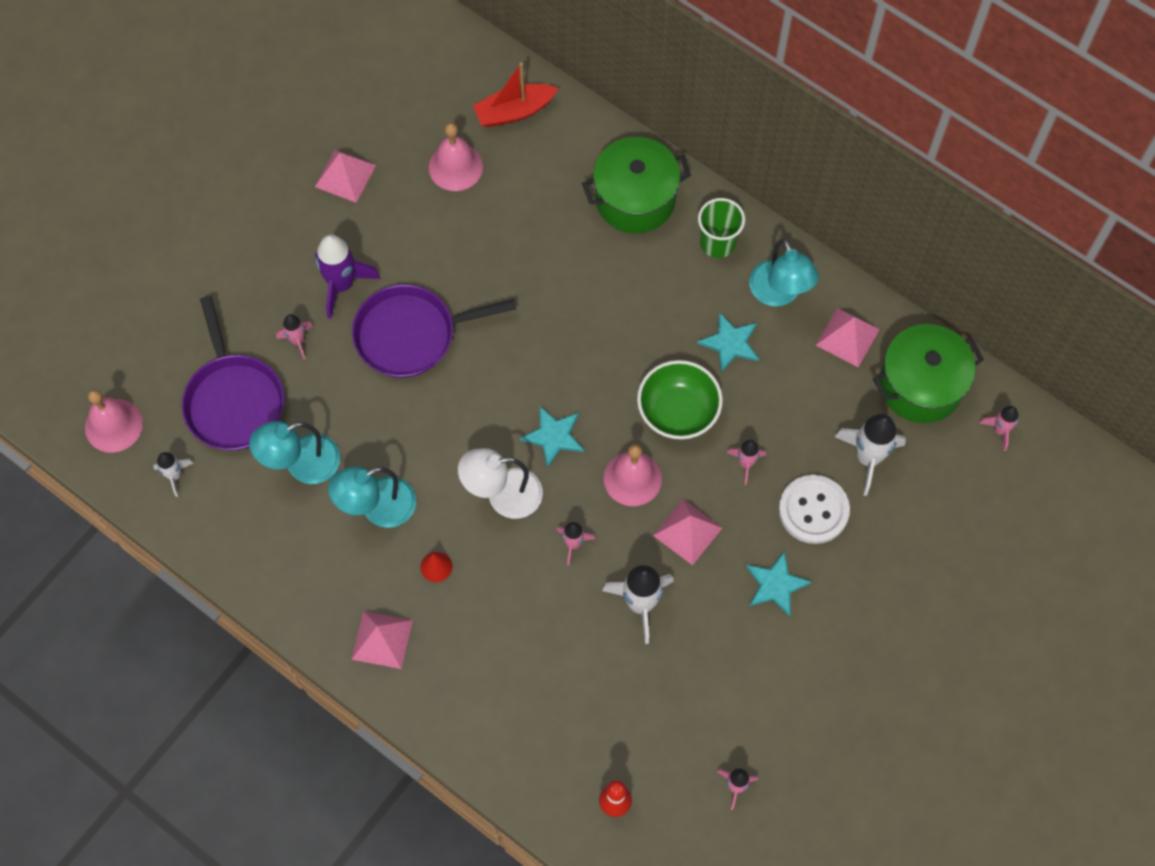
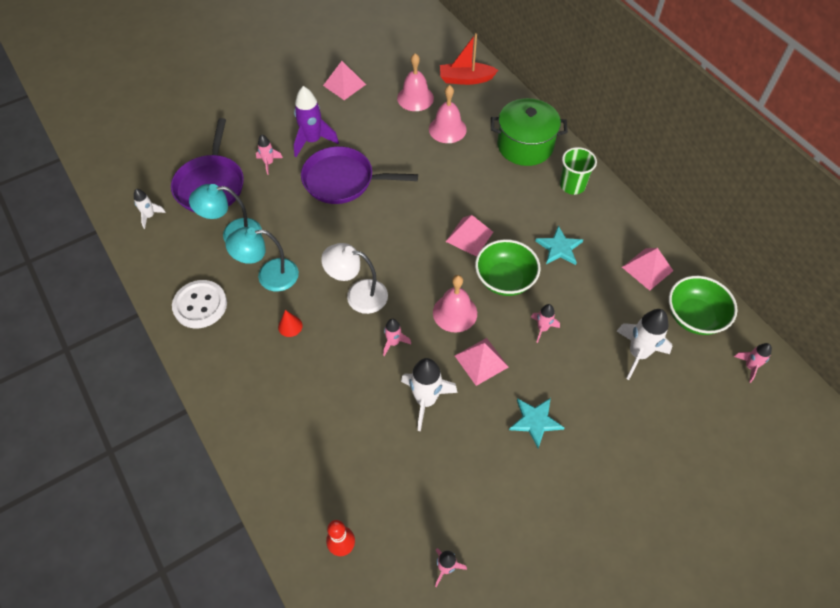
camera: 20 degrees right, 10 degrees down
(113, 425) = (130, 177): pink bell -> pink bell (447, 129)
(382, 639) = (228, 362): pink pyramid -> pink pyramid (469, 236)
(553, 436) = (410, 268): turquoise star -> none
(779, 293) = (605, 227): turquoise lamp -> none
(813, 510) = (583, 377): white button -> white button (200, 305)
(920, 385) = (694, 317): green pot -> green bowl

